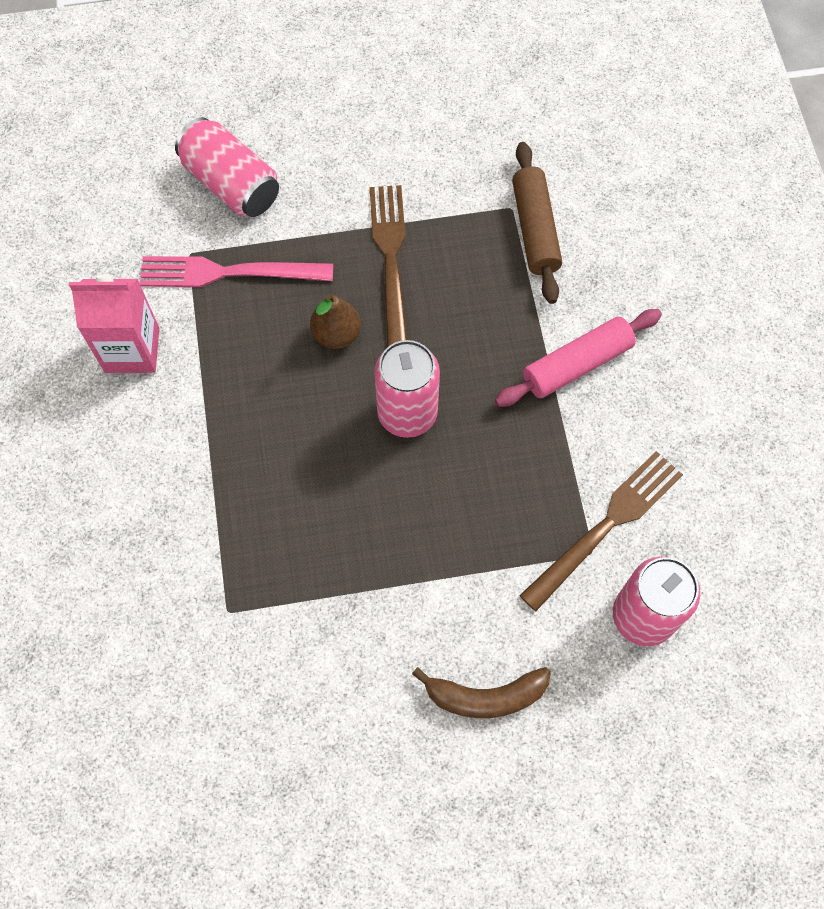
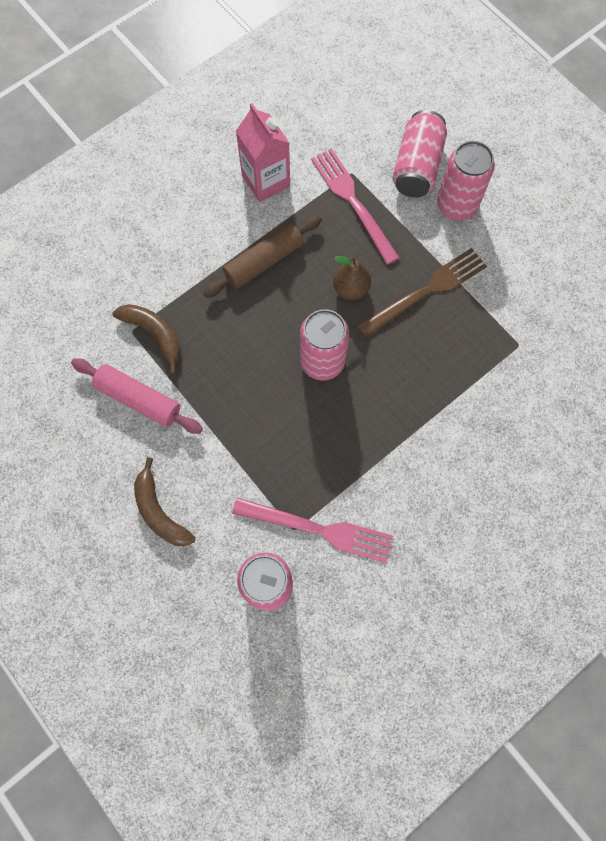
camera: 60 degrees right, 5 degrees up
(250, 585) = (154, 334): none -> brown banana
(307, 172) = (456, 205): none -> pink can
(535, 229) = (512, 369): brown rolling pin -> brown rolling pin (264, 262)
(577, 365) = (426, 450): pink rolling pin -> pink rolling pin (139, 399)
(606, 525) = (319, 529): brown fork -> pink fork

